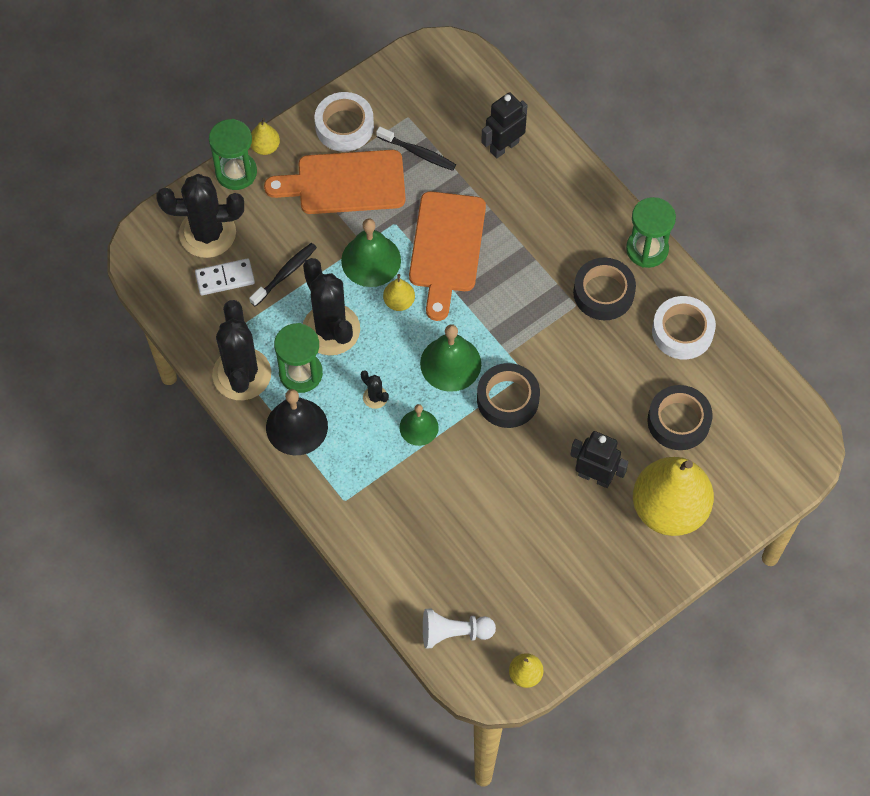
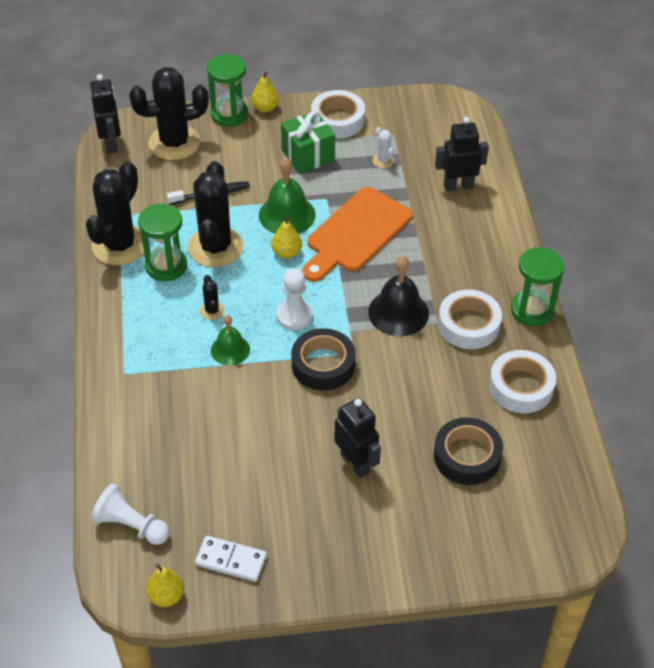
camera: 30 degrees right, 15 degrees down
(146, 266) = (111, 143): none -> black robot
(207, 233) = (174, 143): black cactus -> black cactus turned 45 degrees counterclockwise
(225, 278) = (162, 177): white domino -> white domino (231, 560)
(296, 426) = (131, 301): black bell -> black bell (398, 312)
(344, 183) = (308, 155): orange cutting board -> green gift
(418, 153) = (383, 160): black toothbrush -> white cactus
(450, 363) = (294, 316): green bell -> white pawn
(603, 293) = (468, 325): black tape -> white tape
(669, 509) = (406, 525): yellow pear -> none

